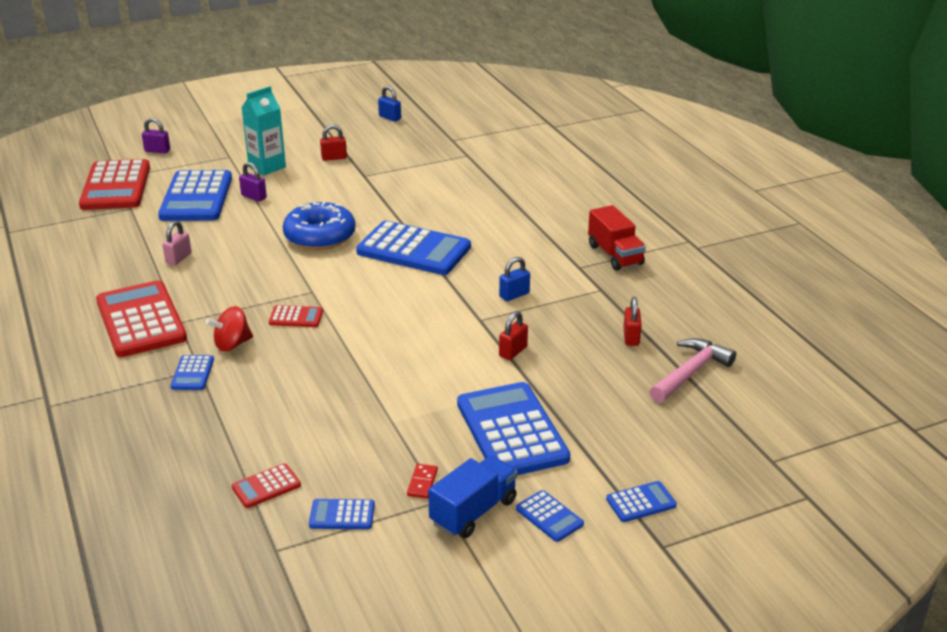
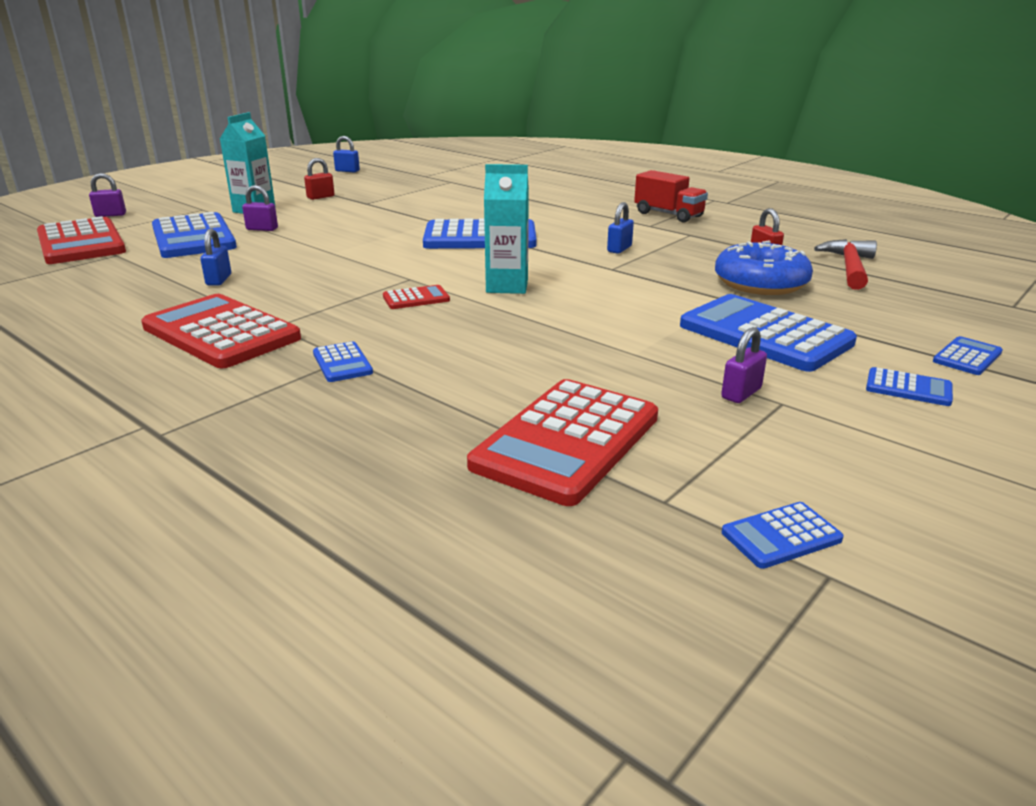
camera: 25 degrees left, 5 degrees down
(178, 258) = (219, 280): pink padlock -> blue padlock
(232, 344) = (365, 331): red spinning top -> none
(266, 486) = (567, 441): red calculator -> red calculator, size x2.22
(320, 236) = (369, 243): blue donut -> blue donut (760, 283)
(342, 515) = (696, 444): blue calculator -> blue calculator (781, 536)
(375, 320) = (507, 286): none -> turquoise carton
(422, 483) = (741, 393): red domino -> purple padlock
(473, 512) = (831, 403): blue truck -> none
(513, 352) = (676, 282): red padlock -> none
(690, 372) = (849, 267): pink hammer -> red hammer

